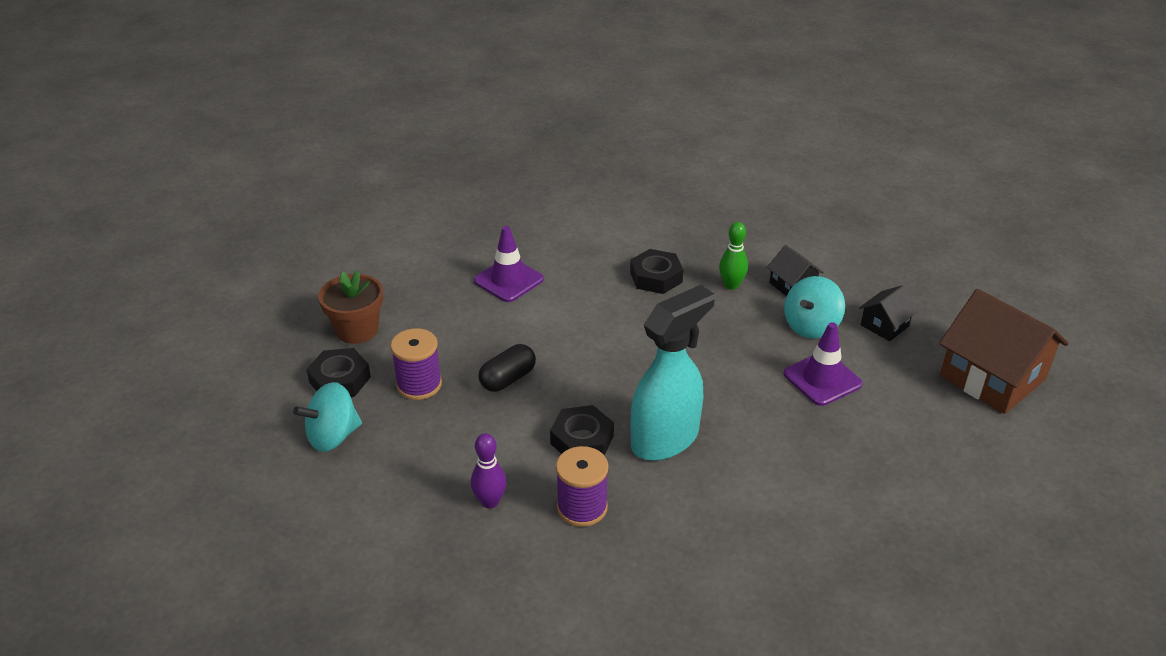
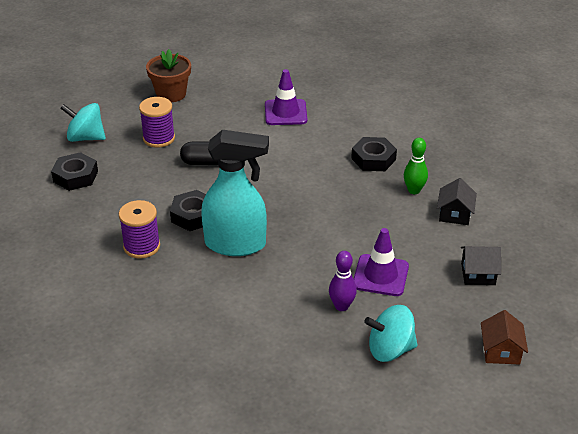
camera: 45 degrees right, 0 degrees up
(340, 379) = (128, 113): black nut -> black nut (75, 176)
(490, 501) = (105, 213): purple bowling pin -> purple bowling pin (341, 306)
(811, 326) = (426, 243): turquoise spinning top -> turquoise spinning top (390, 349)
(992, 378) = (501, 351): brown house -> brown house, size x0.49

